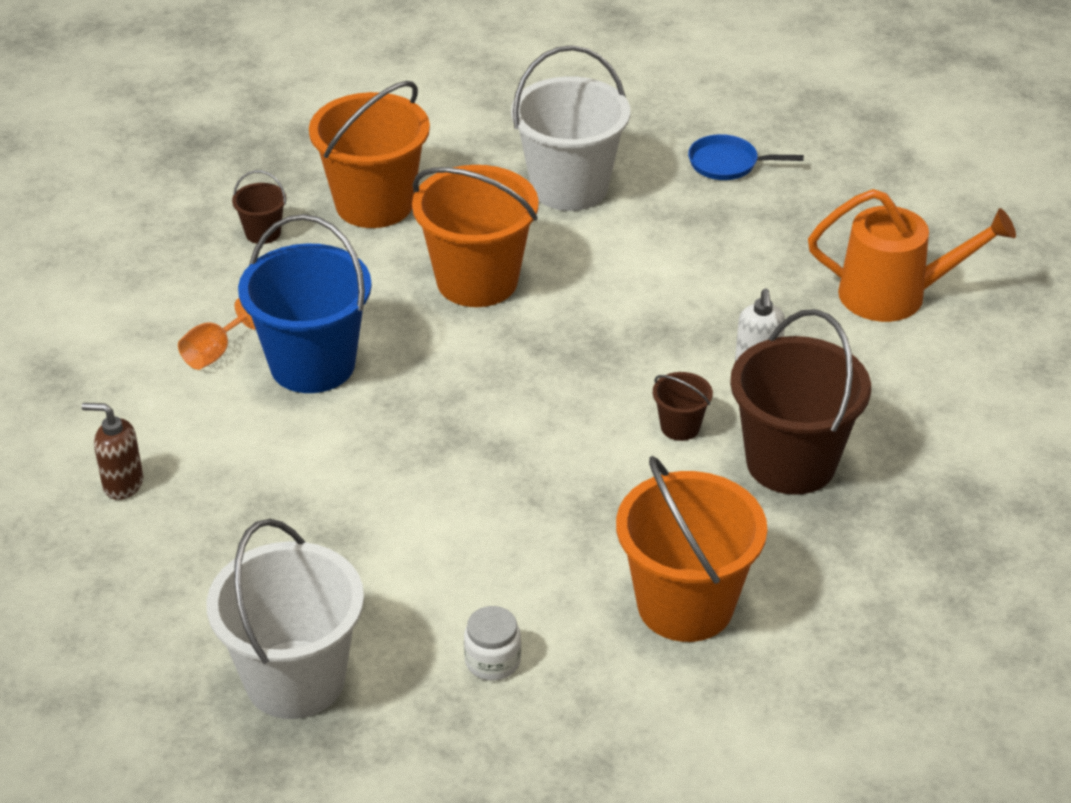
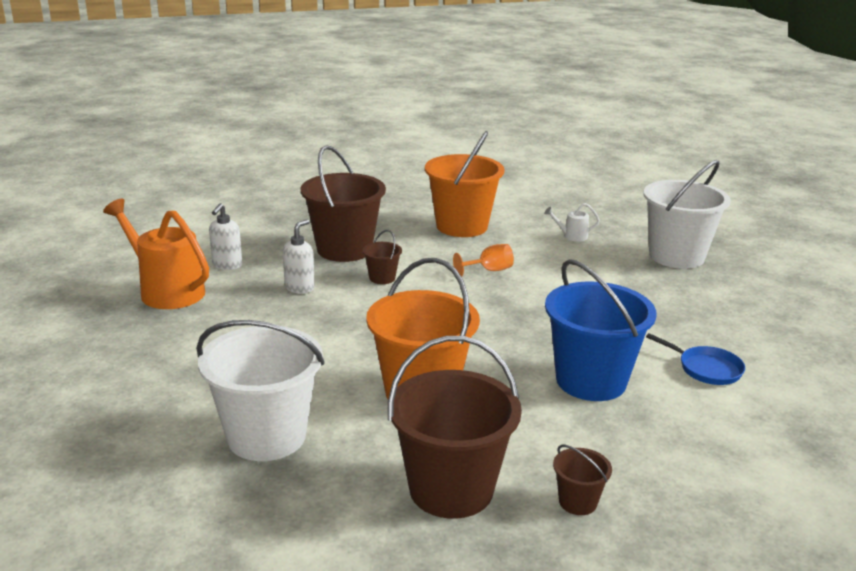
camera: 150 degrees left, 15 degrees down
(122, 484) = (761, 357): brown soap dispenser -> none
(214, 353) = (667, 414): orange goblet -> orange goblet (489, 270)
(374, 204) = (451, 489): orange bucket -> brown bucket
(492, 661) = (571, 236): white jar -> white watering can
(727, 163) = (119, 406): blue pan -> blue pan (706, 369)
(892, 364) = (227, 265): none -> white soap dispenser

